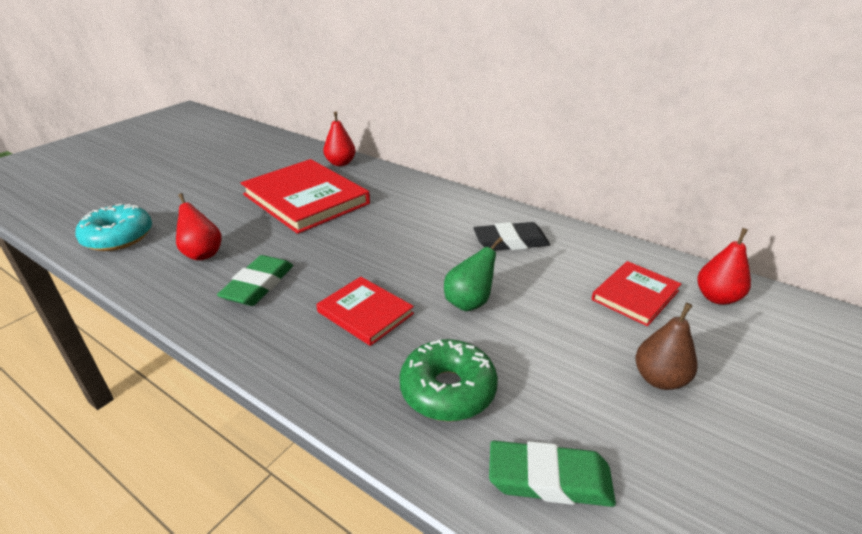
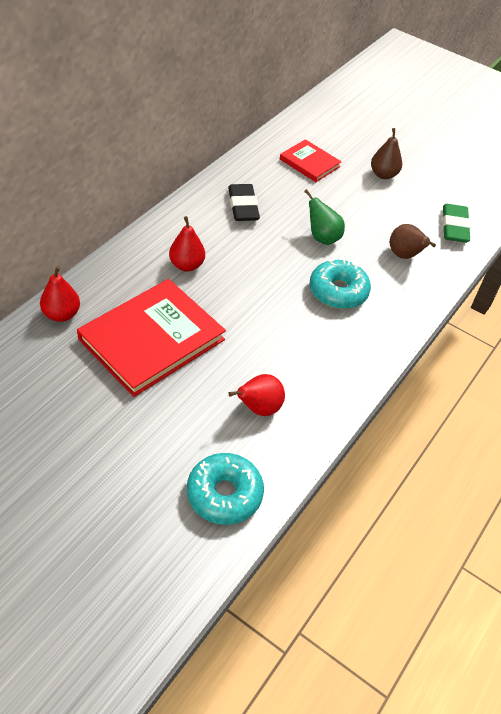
camera: 95 degrees left, 15 degrees up
(258, 285) = (307, 358): green eraser -> none
(365, 313) = (338, 291): red book -> turquoise donut
(448, 390) = (404, 256): green donut -> brown pear
(717, 297) = (310, 132): red pear -> red pear (187, 265)

